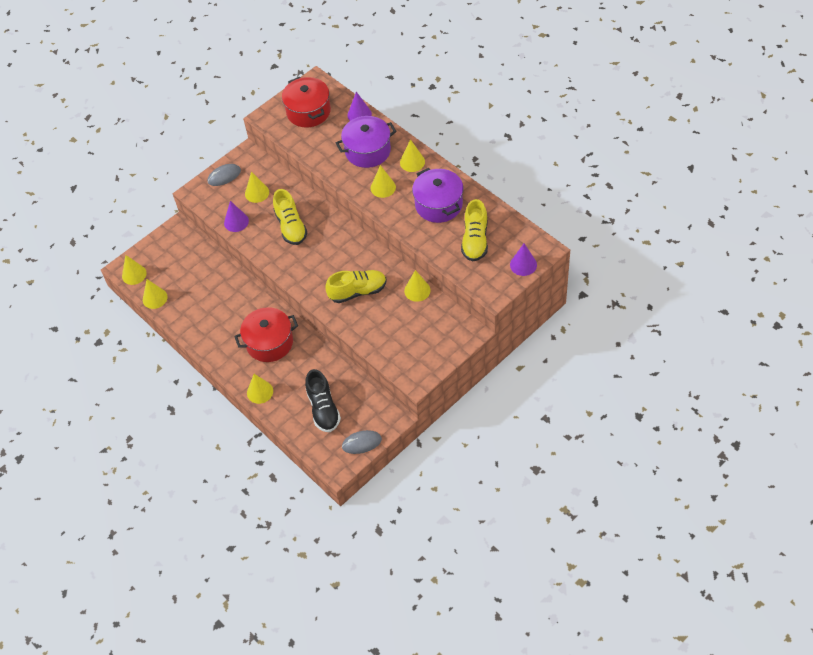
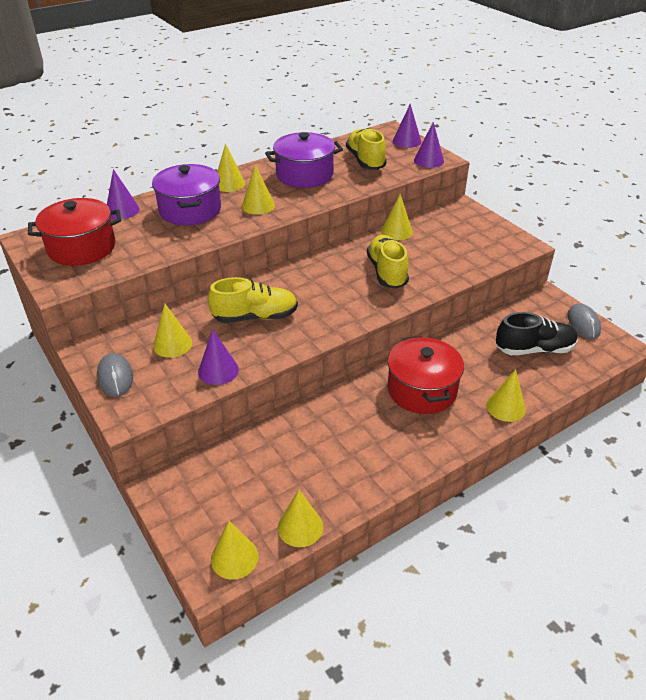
camera: 85 degrees left, 15 degrees down
(475, 240) = (365, 161): yellow shoe -> yellow shoe turned 120 degrees counterclockwise
(488, 285) = (429, 160): none -> purple cone

